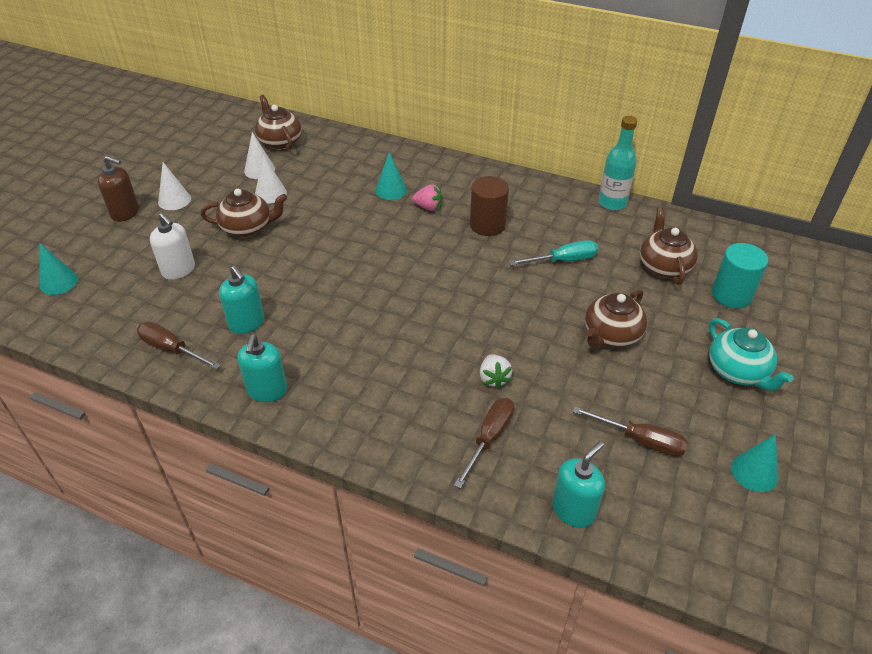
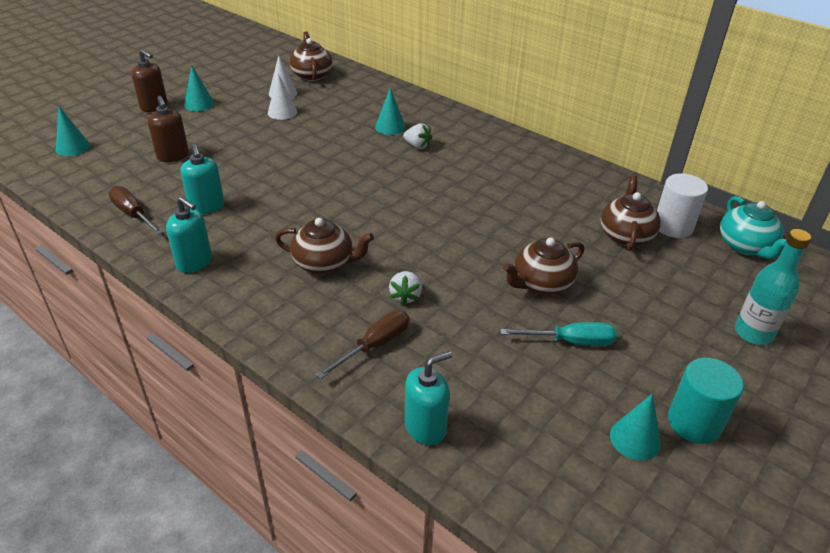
camera: 15 degrees right, 5 degrees down
(174, 200) = (199, 104): white cone -> turquoise cone
(179, 270) = (173, 156): white soap dispenser -> brown soap dispenser
(247, 228) = (248, 135): brown teapot -> brown teapot (324, 263)
(267, 391) = (194, 262): turquoise soap dispenser -> turquoise soap dispenser turned 75 degrees counterclockwise
(428, 207) = (417, 146): pink strawberry -> white strawberry
(487, 225) = (466, 169): brown cylinder -> none
(563, 260) = (525, 211): turquoise screwdriver -> turquoise screwdriver (570, 341)
(612, 203) = (599, 172): turquoise bottle -> turquoise bottle (753, 333)
(640, 440) = (526, 381): brown screwdriver -> none
(700, 248) = (673, 226): none -> white cylinder
(731, 295) = (687, 273): turquoise cylinder -> turquoise cylinder (694, 422)
(738, 371) = (661, 343): turquoise teapot -> turquoise teapot (745, 246)

